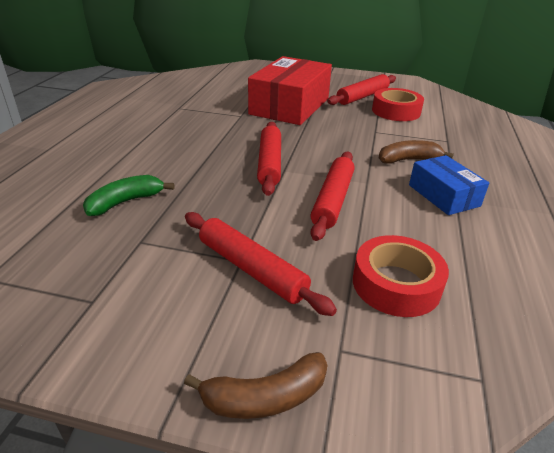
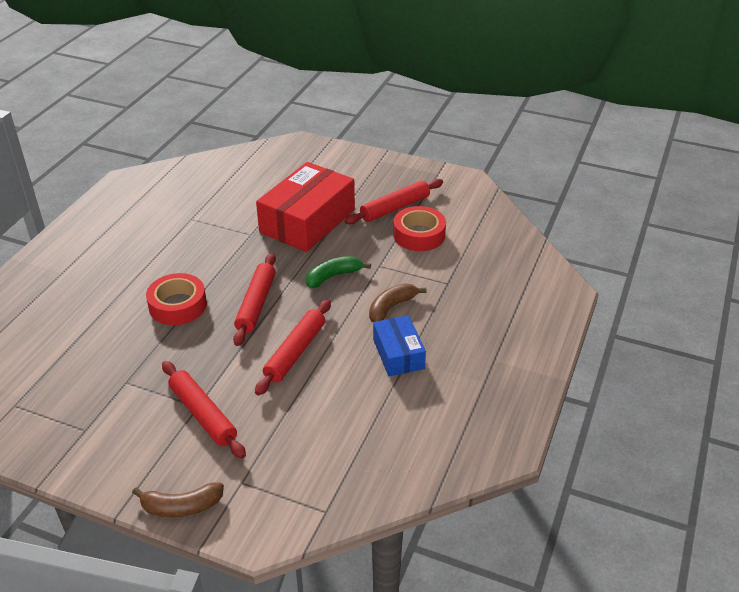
camera: 10 degrees right, 5 degrees up
(125, 202) = (120, 341): green banana -> green banana (333, 276)
(396, 284) = (306, 437): red tape -> red tape (178, 305)
(408, 160) = (391, 308): brown banana -> brown banana turned 45 degrees counterclockwise

